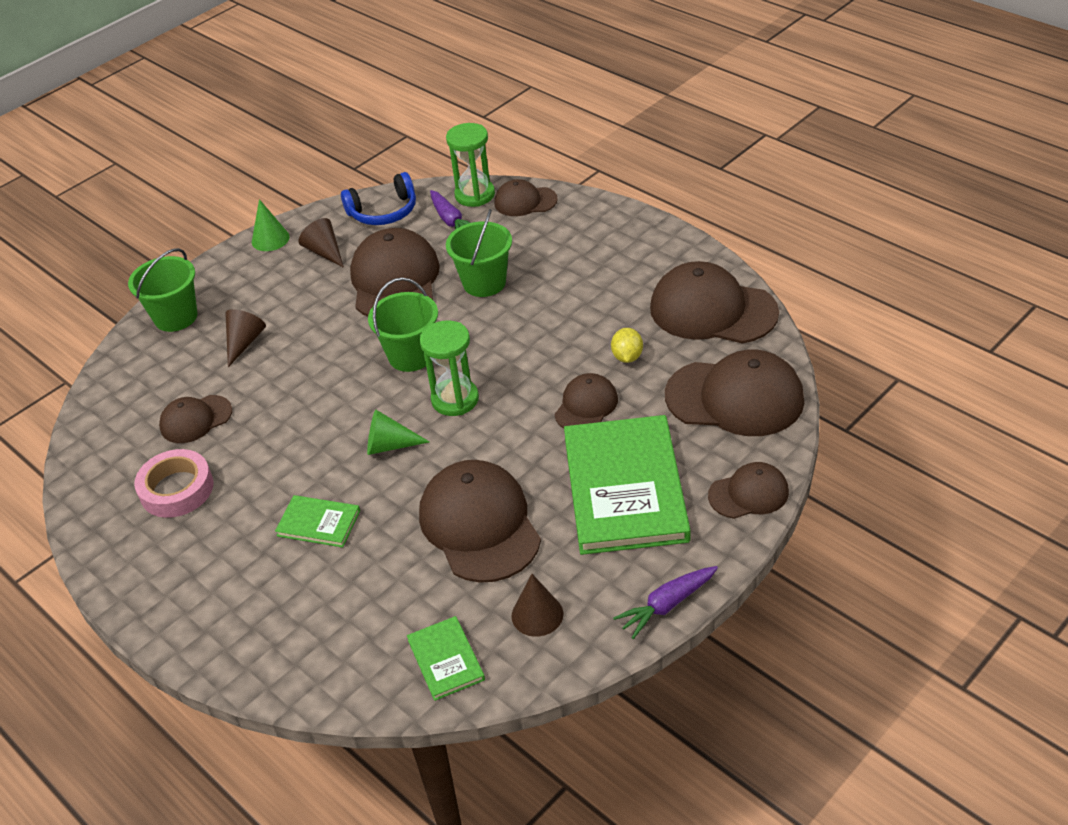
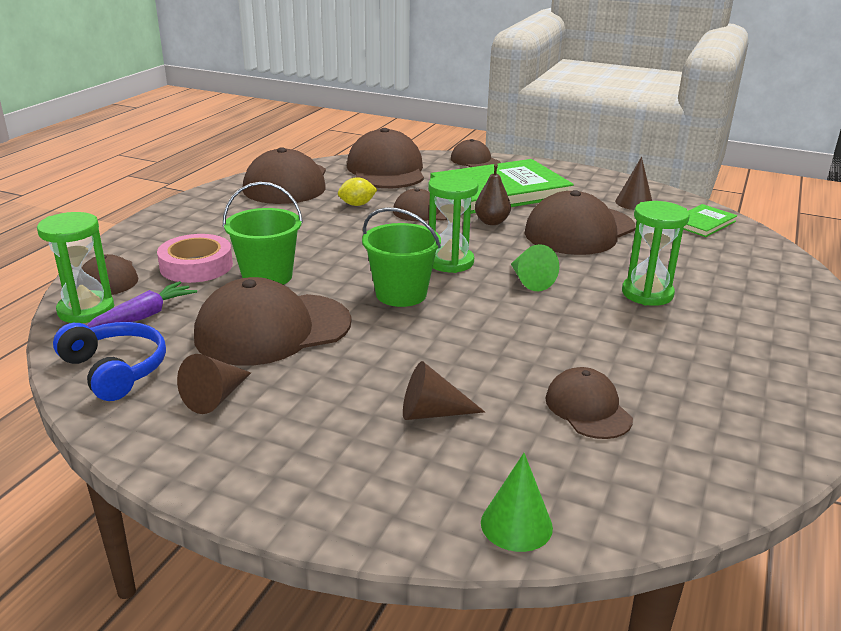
camera: 115 degrees left, 15 degrees down
(176, 317) = (406, 503): green bucket -> none
(177, 489) = (694, 386): pink tape -> pink tape (196, 266)
(196, 419) = (588, 408): brown cap -> brown cap turned 150 degrees counterclockwise
(270, 239) = (182, 461): green cone -> green cone (516, 524)
(318, 523) = (647, 294): green book -> green hourglass
(535, 455) = (491, 222): none -> brown pear
(667, 605) = (585, 172): purple carrot -> none

